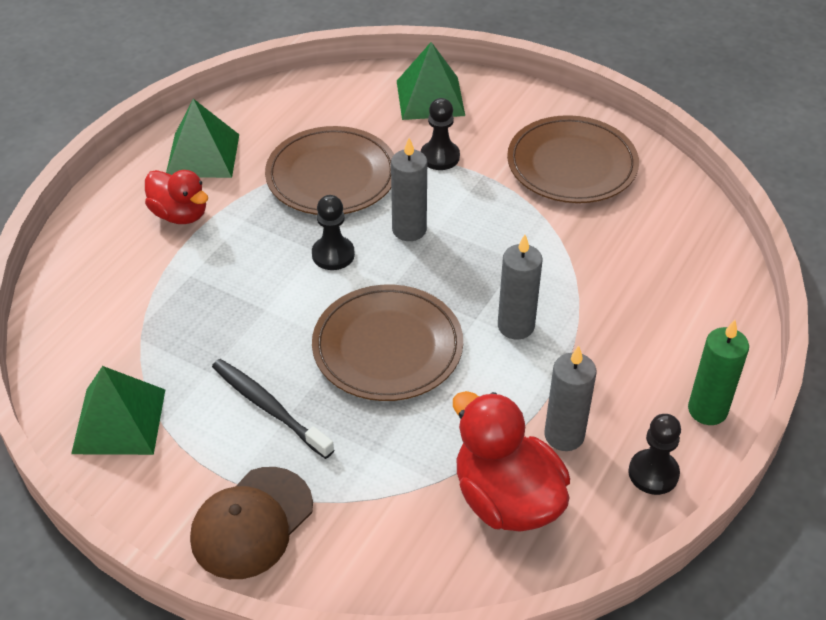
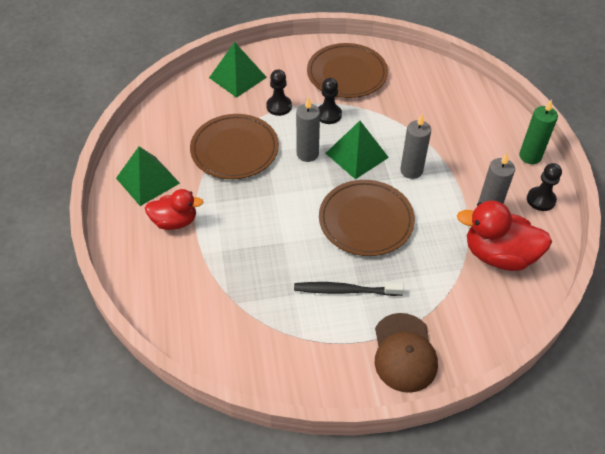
camera: 40 degrees left, 5 degrees up
(119, 421) = (277, 353): green pyramid -> green pyramid (356, 155)
(333, 254) = (284, 191): black pawn -> black pawn (328, 115)

